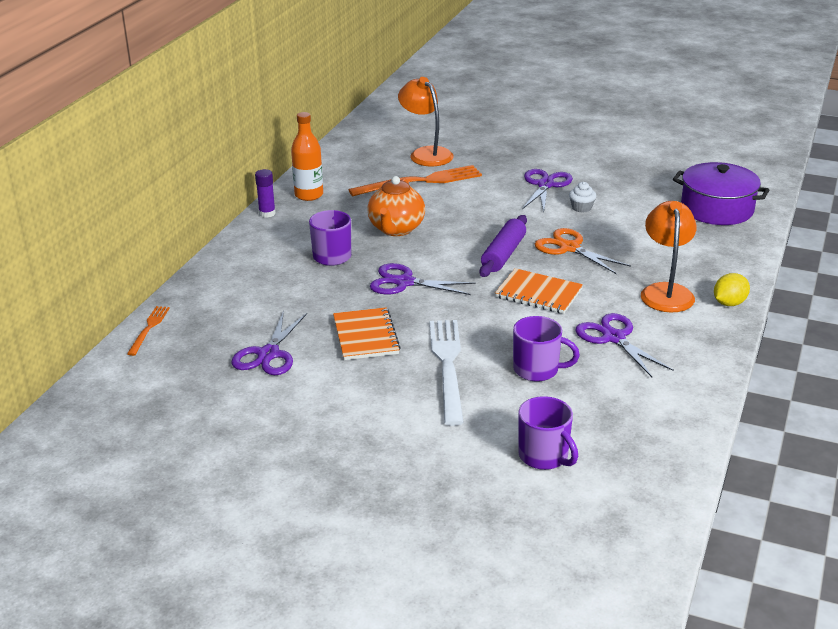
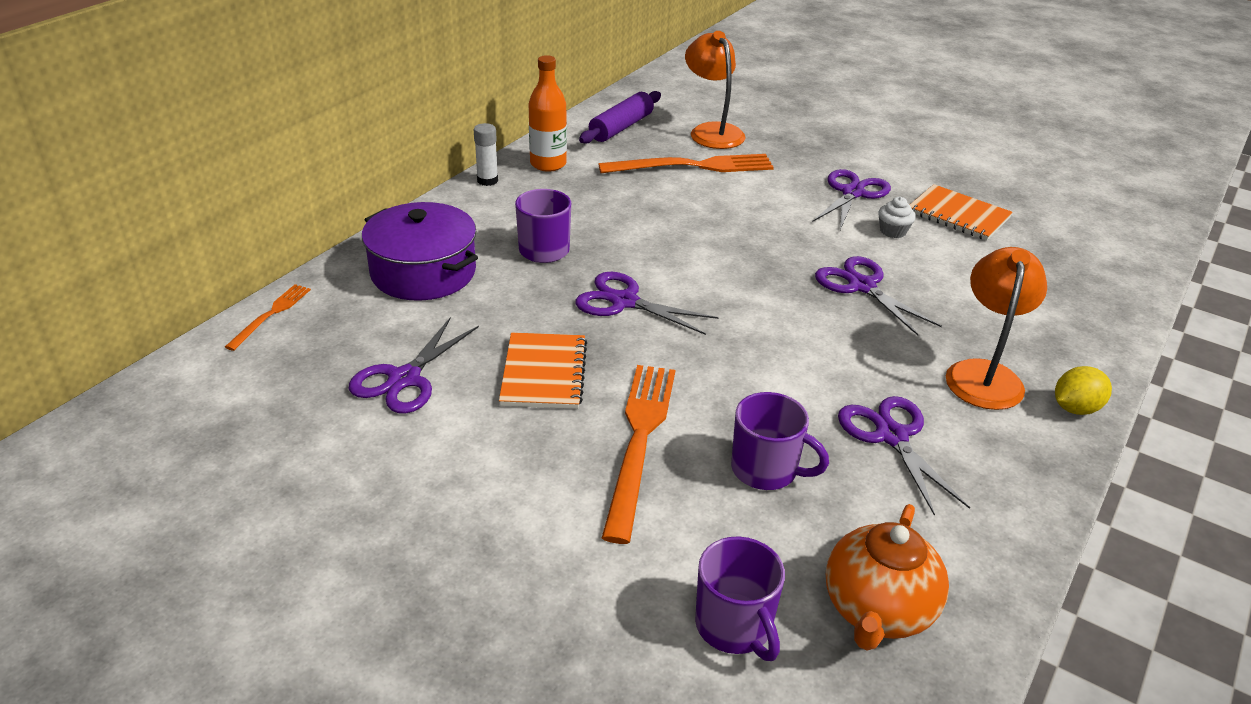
camera: 10 degrees right, 5 degrees up
(267, 213) = (487, 180): purple glue stick -> white glue stick
(396, 229) = (640, 225): orange teapot -> orange teapot (877, 611)
(447, 366) = (639, 441): white fork -> orange fork
(503, 254) = (769, 281): purple rolling pin -> purple rolling pin (621, 127)
(538, 293) = (801, 347): orange notebook -> orange notebook (958, 215)
(569, 248) = (861, 286): orange scissors -> purple scissors
(717, 209) = (1080, 260): purple pot -> purple pot (423, 272)

